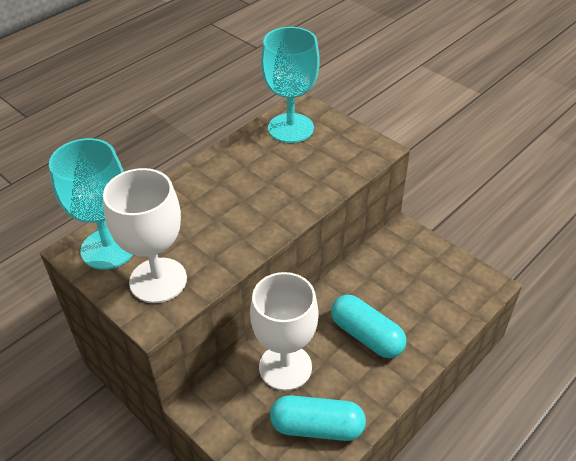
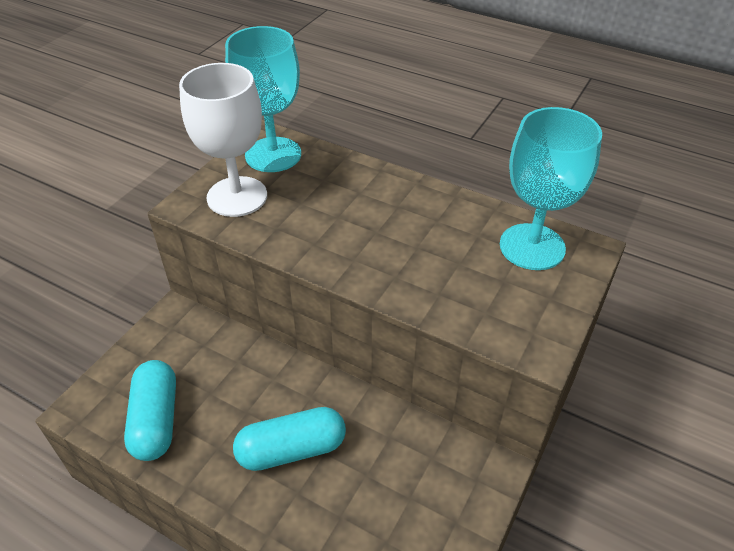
camera: 75 degrees right, 0 degrees up
(285, 367) = (232, 375): white goblet -> none
(366, 335) = (291, 450): turquoise capsule -> turquoise capsule turned 45 degrees clockwise

